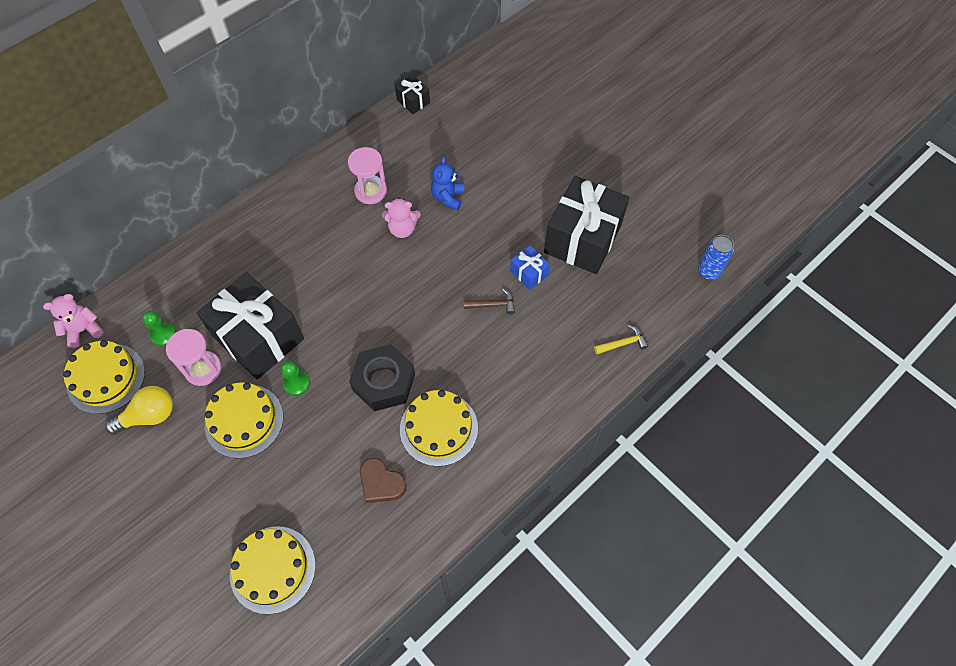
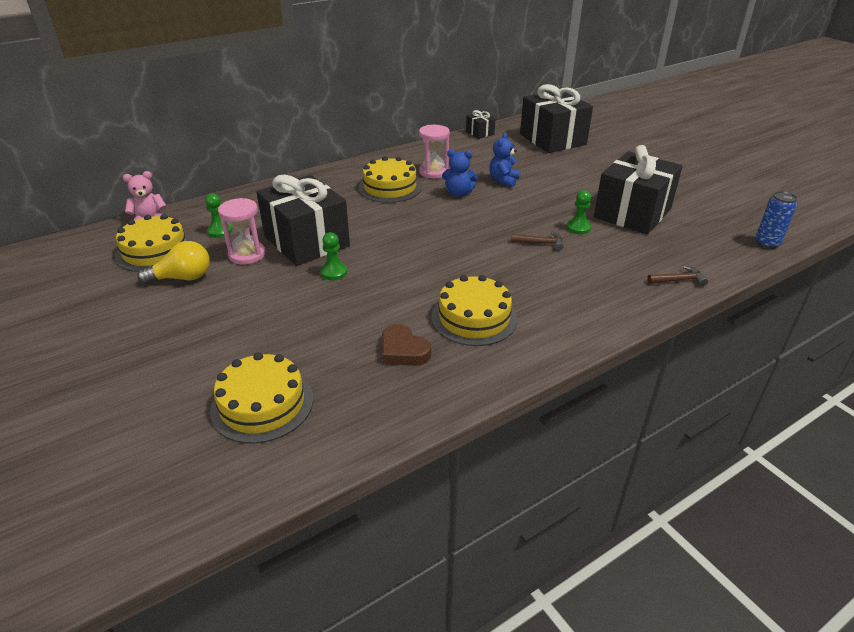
camera: 10 degrees right, 25 degrees down
(244, 420) = (273, 291): yellow cake -> yellow cake (390, 187)
(384, 382) = (422, 280): black nut -> none
(402, 229) = (458, 193): pink teddy bear -> blue teddy bear
(496, 105) = (552, 139): none -> black gift
(529, 273) = (578, 228): blue gift -> green pawn
(623, 343) = (679, 280): yellow hammer -> brown hammer

